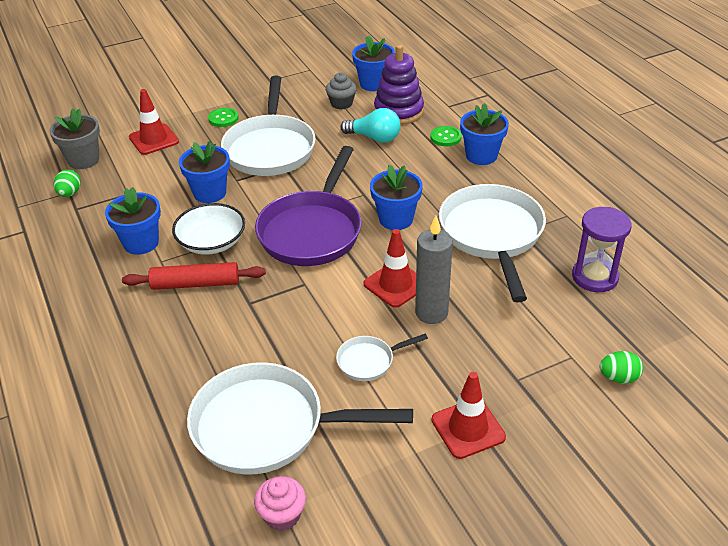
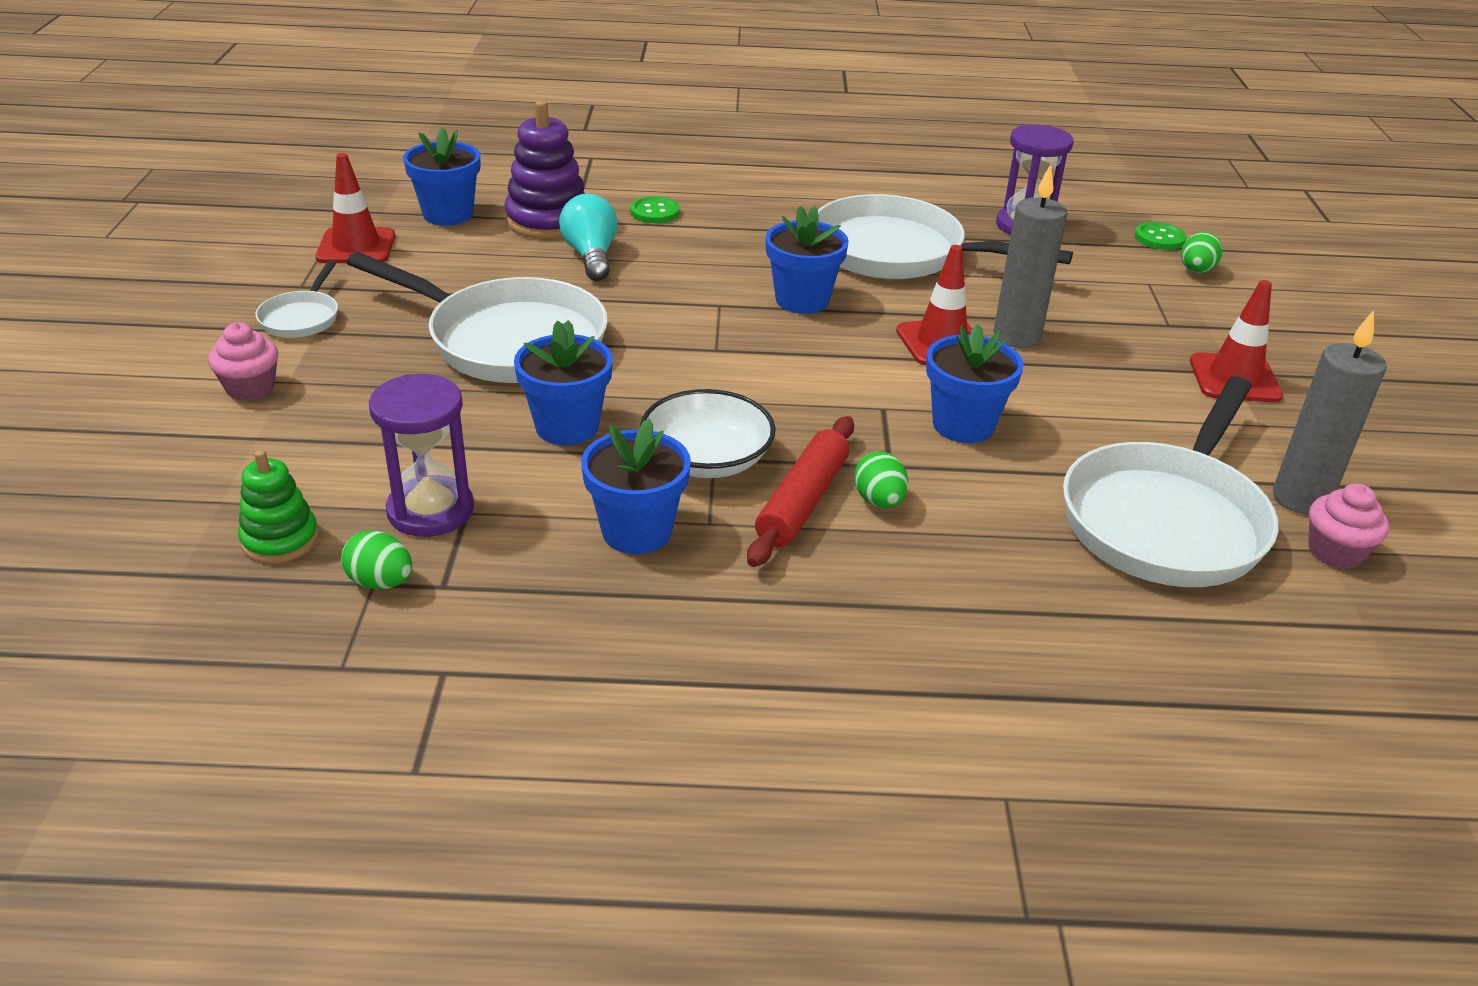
camera: 65 degrees left, 5 degrees down
(83, 160) = (280, 540): grey flower pot -> green stacking toy
(123, 185) = (430, 510): none -> purple hourglass
(154, 139) = (323, 442): red traffic cone -> red traffic cone (356, 247)
(180, 106) = (250, 388): none -> pink cupcake
(213, 309) = (879, 501): none -> green egg
(223, 118) = (357, 357): green button -> green button (1159, 238)
(312, 231) = (765, 367): purple pan -> none
(334, 488) = (1301, 499): none -> grey candle
(341, 103) = (465, 252): grey cupcake -> none
(369, 361) = (1080, 406): white pan -> white pan (301, 318)
(374, 138) = (591, 256): turquoise light bulb -> turquoise light bulb turned 60 degrees counterclockwise
(481, 156) = (725, 205): blue flower pot -> blue flower pot (963, 425)

